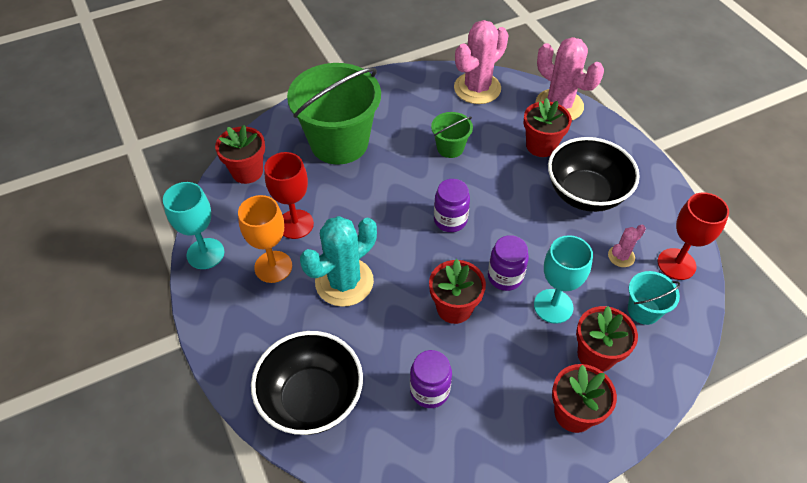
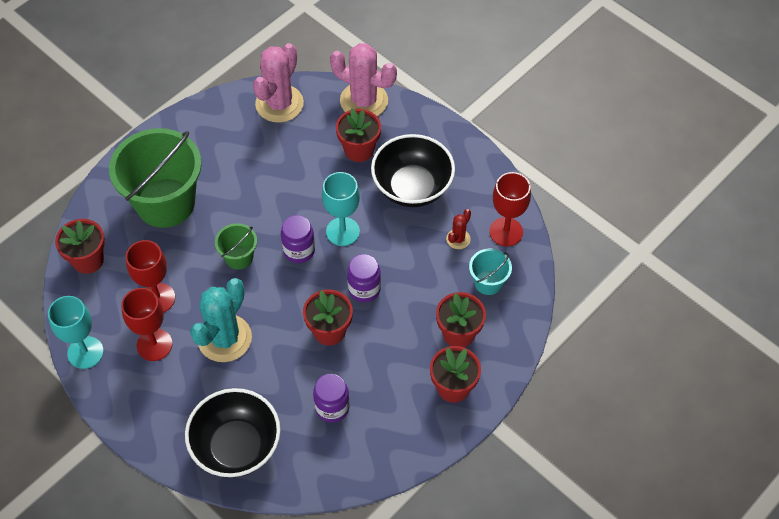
camera: 20 degrees left, 5 degrees up
(273, 267) = (154, 345): orange goblet -> red goblet
(450, 148) = (274, 177): green bucket -> green bucket (239, 257)
(553, 306) = (412, 302): turquoise goblet -> turquoise goblet (342, 231)
(621, 256) = (458, 239): pink cactus -> red cactus

